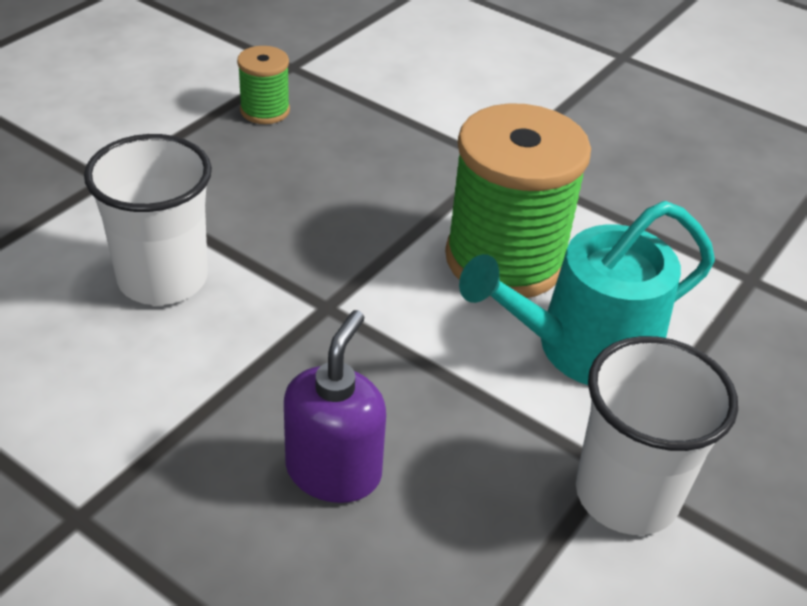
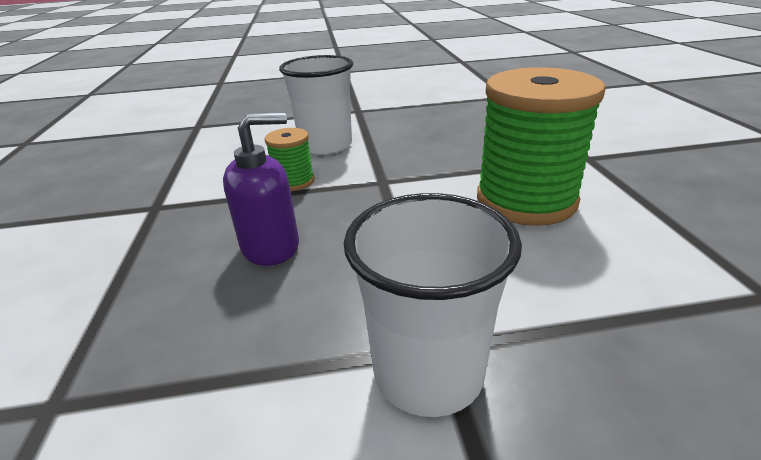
camera: 50 degrees right, 10 degrees down
(265, 111) = (468, 107): green spool -> green spool (294, 182)
(585, 348) = (523, 267): turquoise watering can -> none

